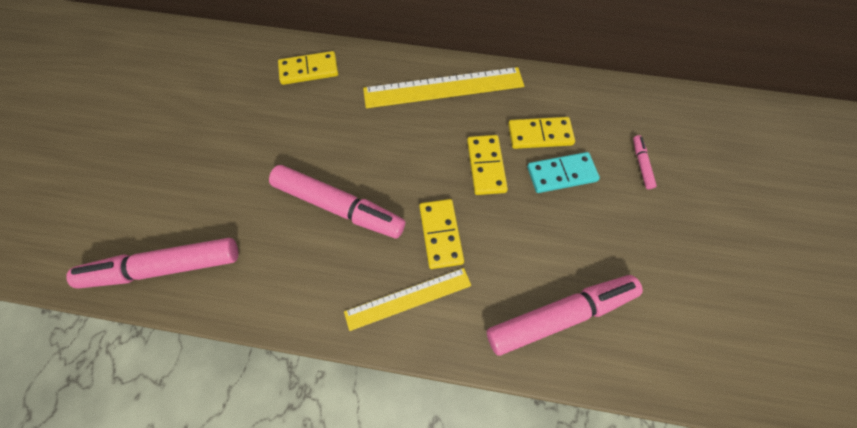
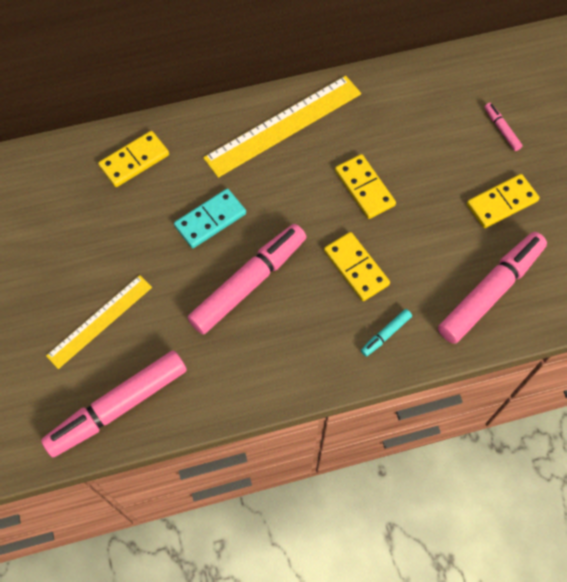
camera: 25 degrees left, 0 degrees up
(339, 206) = (249, 283): pink marker -> pink marker turned 45 degrees counterclockwise
(408, 298) = (357, 334): yellow ruler -> yellow ruler (100, 321)
(435, 311) = (385, 334): none -> turquoise marker
(540, 135) = (399, 137): yellow domino -> yellow domino (502, 203)
(561, 174) = (436, 167): turquoise domino -> turquoise domino (210, 220)

